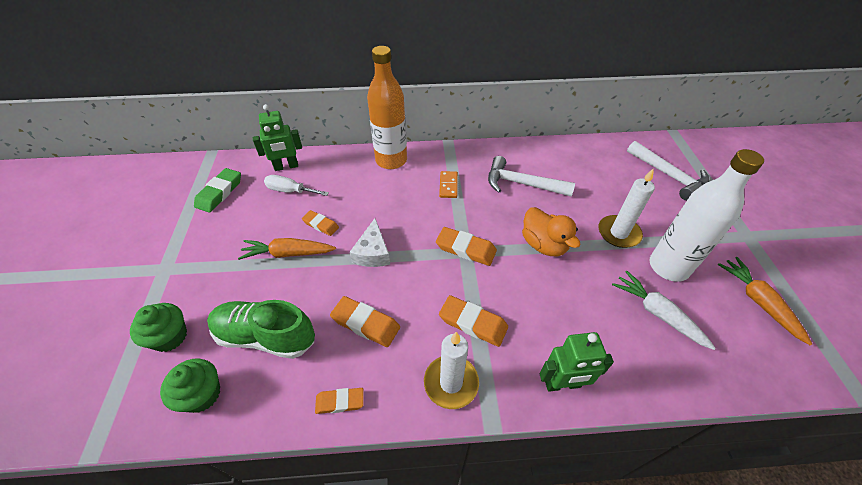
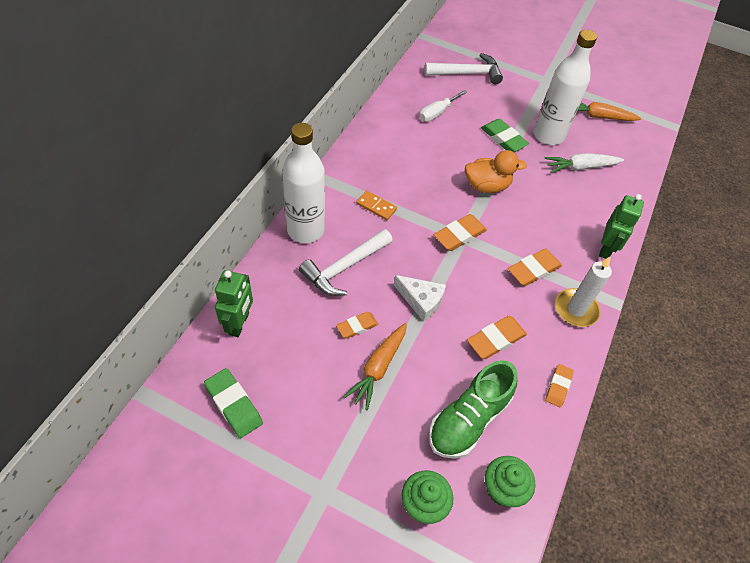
camera: 65 degrees left, 5 degrees up
(290, 191) = (285, 334): white screwdriver -> white screwdriver (437, 113)
(391, 160) = (305, 230): orange bottle -> white bottle
(521, 184) = (411, 158): white hammer -> white hammer (344, 268)
(618, 233) = (503, 139): white candle -> green eraser

